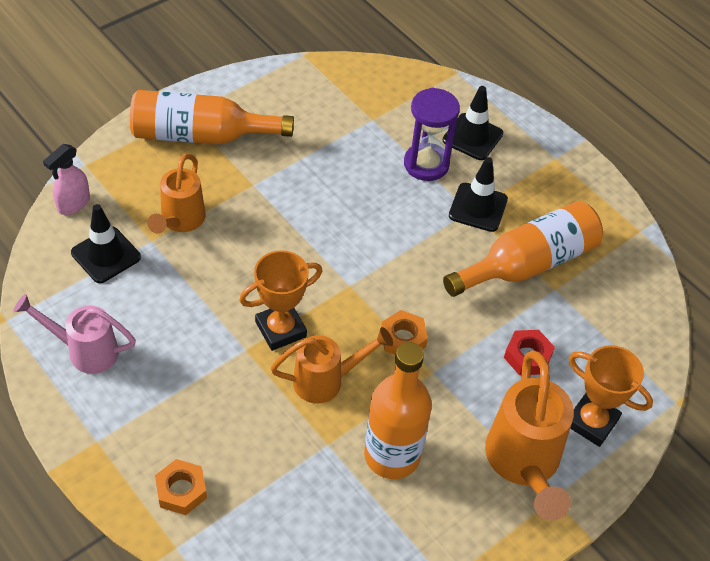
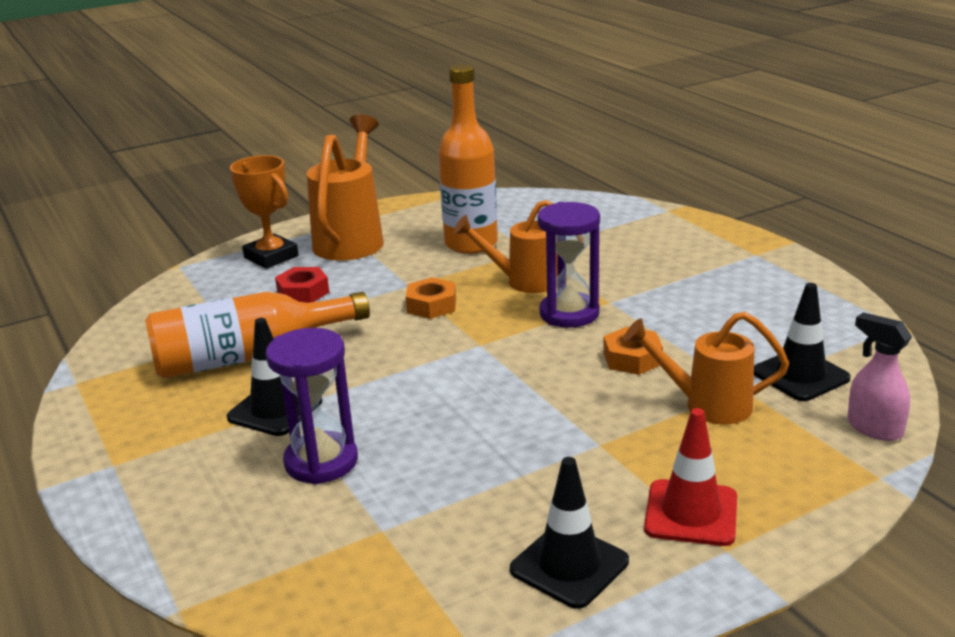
camera: 165 degrees left, 25 degrees down
(73, 204) = (873, 428): pink spray bottle -> pink spray bottle turned 90 degrees counterclockwise
(84, 351) = (793, 303): pink watering can -> none
(180, 221) = (706, 405): orange watering can -> orange watering can turned 105 degrees counterclockwise
(181, 490) = (667, 231): orange nut -> orange nut (632, 358)
(201, 135) = (691, 513): orange bottle -> red traffic cone
(280, 329) = (569, 314): orange trophy -> purple hourglass
(472, 137) = (223, 496): black traffic cone -> black traffic cone (569, 565)

